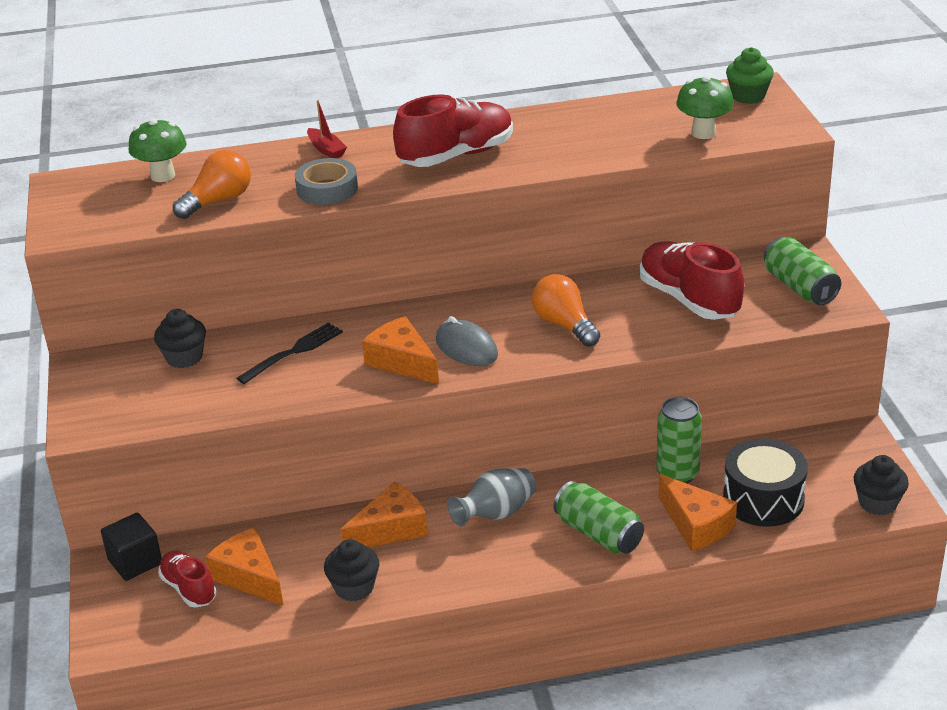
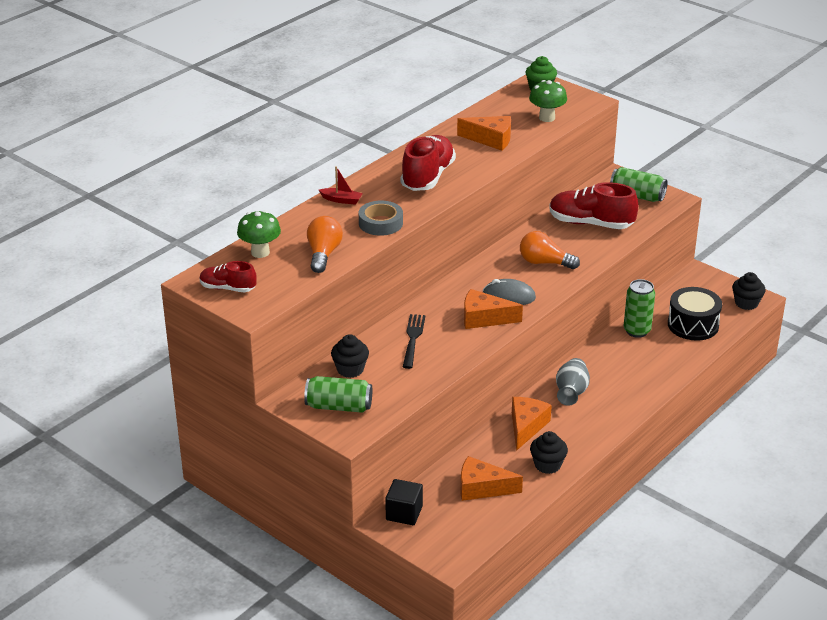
camera: 40 degrees left, 0 degrees up
(189, 589) = (457, 511): red shoe -> red shoe (227, 288)
(598, 533) = (636, 378): green can -> green can (339, 406)
(696, 525) = (677, 352): orange cheese -> orange cheese (490, 139)

